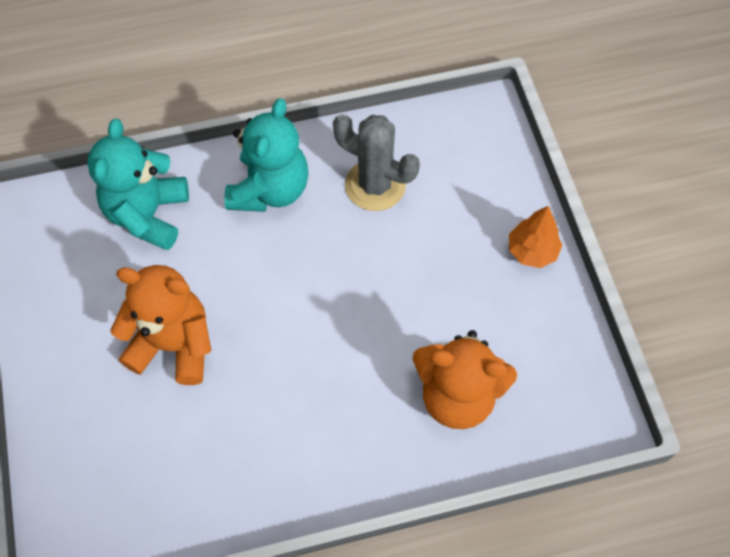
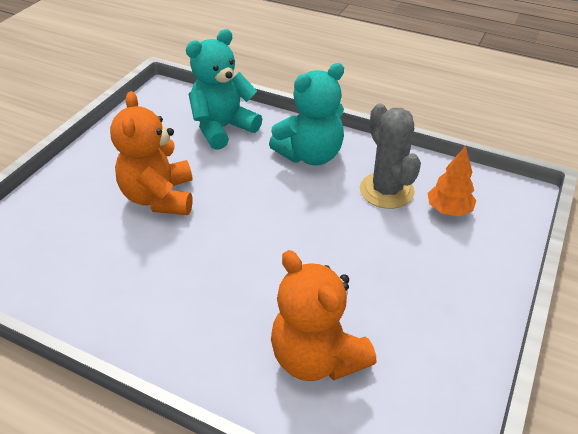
camera: 40 degrees right, 20 degrees down
(174, 345) = (159, 197): orange teddy bear -> orange teddy bear turned 150 degrees counterclockwise
(532, 251) = (478, 300): orange tree -> orange tree (448, 210)

